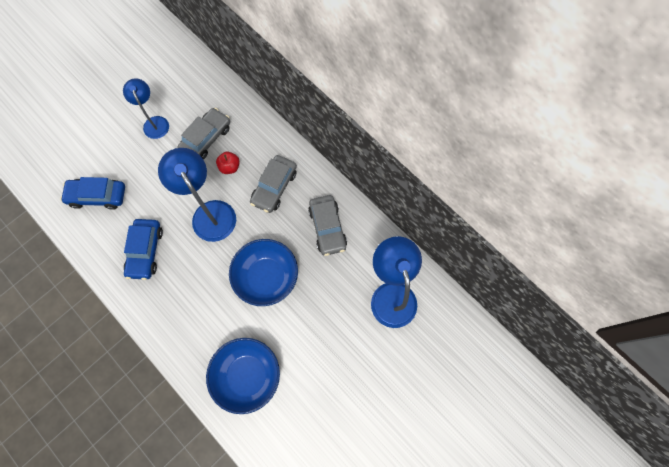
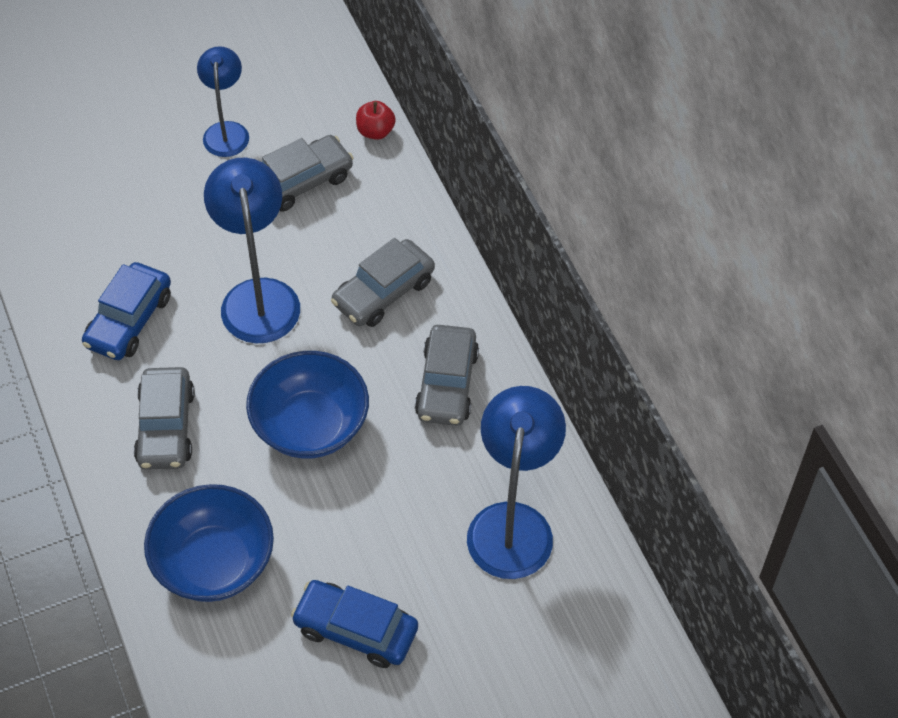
camera: 20 degrees right, 15 degrees down
(97, 196) = (87, 213): blue car -> blue car (355, 630)
(190, 306) = (166, 427): none -> grey car
(229, 167) = (321, 237): red apple -> red apple (375, 131)

